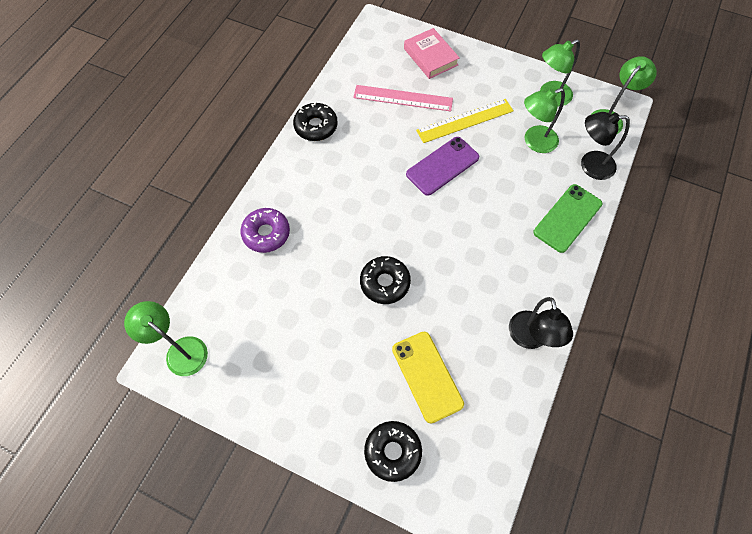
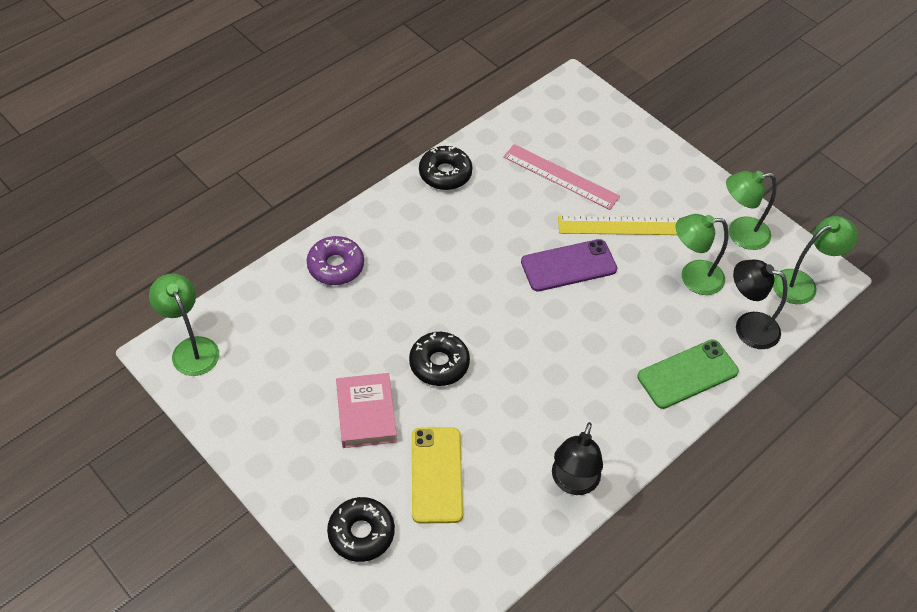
camera: 20 degrees right, 10 degrees down
(430, 57) = (617, 142): pink book -> pink book (366, 413)

